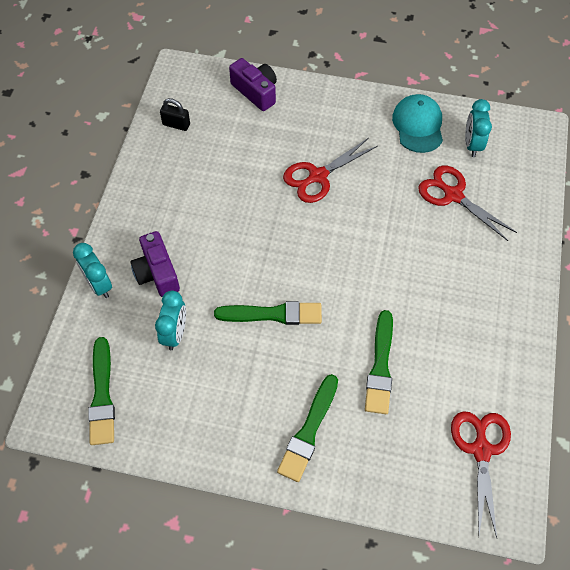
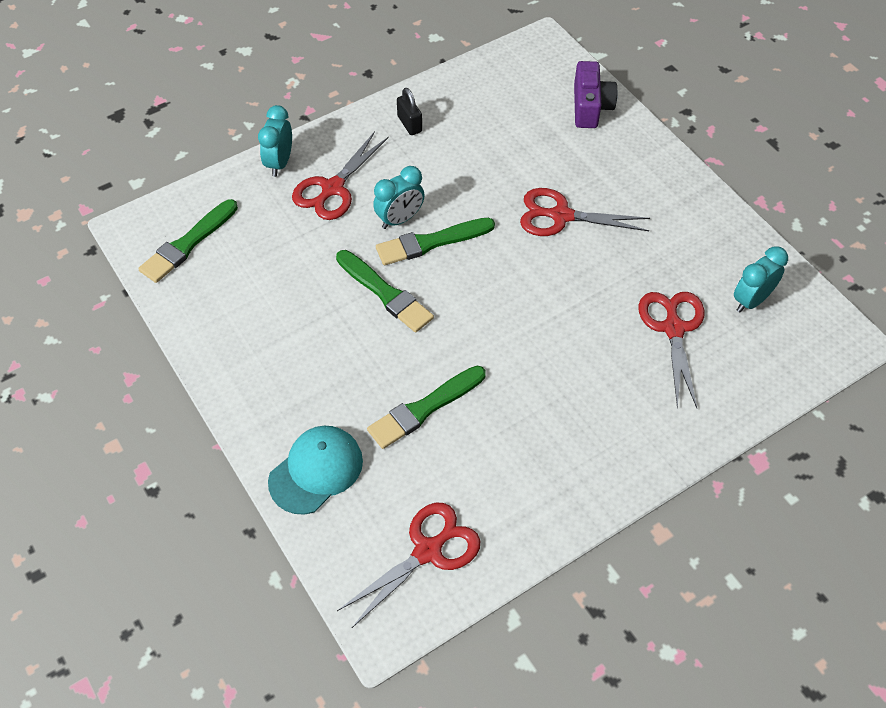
camera: 45 degrees right, 5 degrees down
(157, 273) = (333, 188): purple camera -> red scissors
(175, 333) = (292, 244): turquoise clock -> turquoise clock (400, 219)
(176, 124) = (487, 85): black padlock -> black padlock (409, 124)
(309, 431) = (304, 404): green brush -> green brush (431, 242)
(418, 125) = (715, 243): turquoise cap -> turquoise cap (316, 471)

